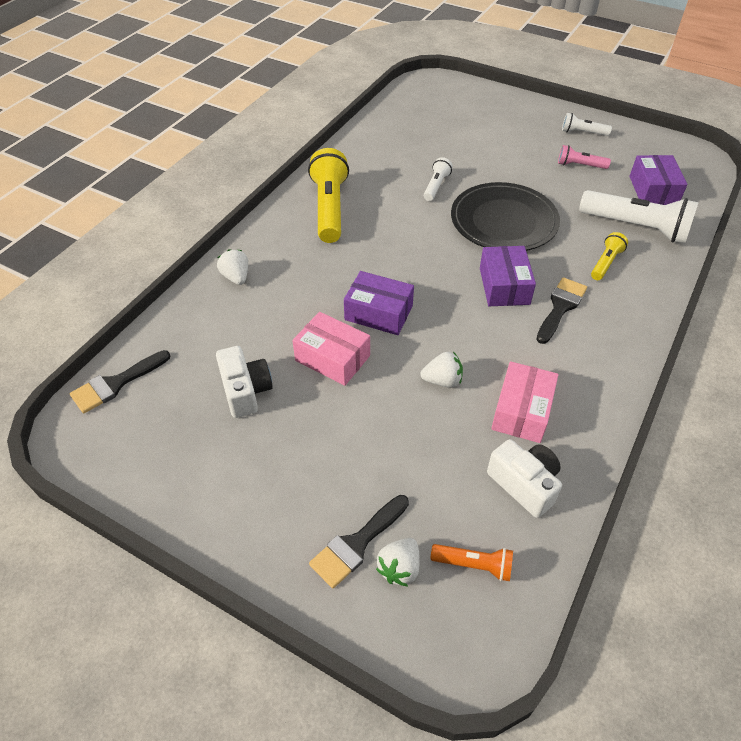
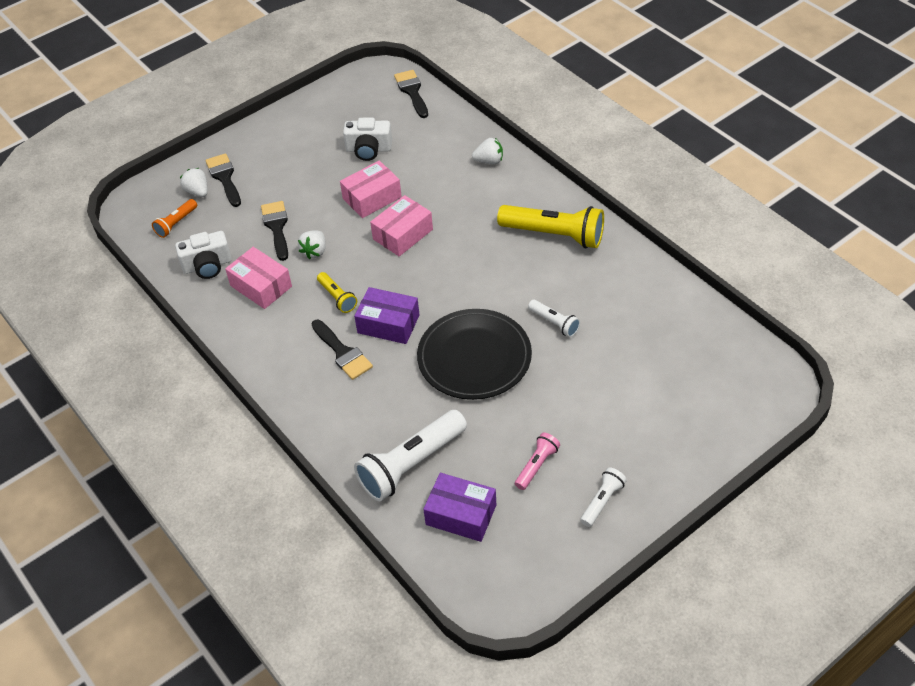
camera: 115 degrees right, 0 degrees up
(378, 313) = (403, 234): purple box -> pink box
(422, 435) = (277, 227): none -> black brush
(605, 263) = (376, 412): yellow flashlight -> yellow flashlight (337, 297)

